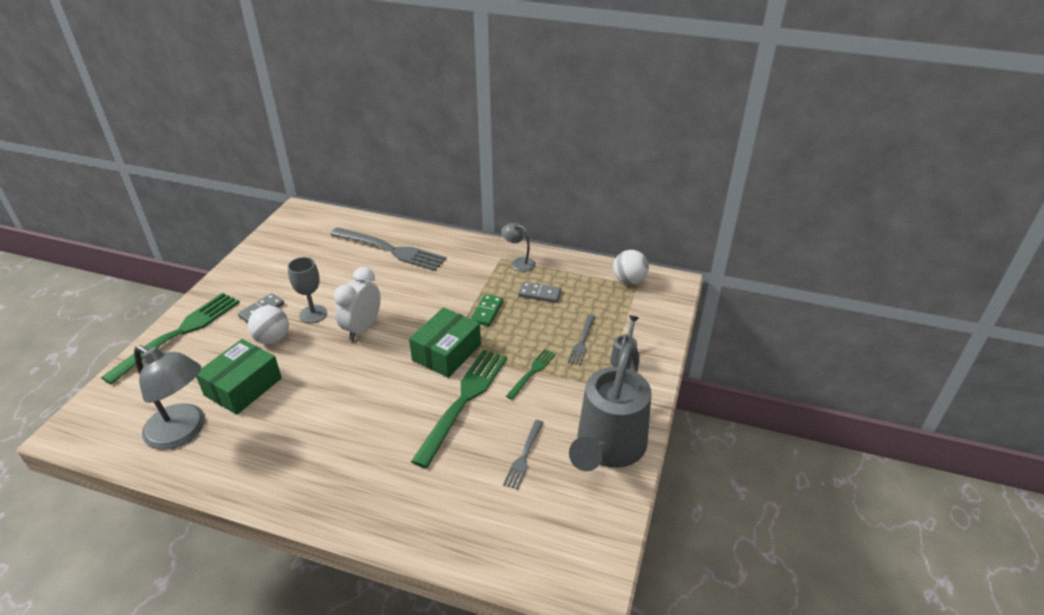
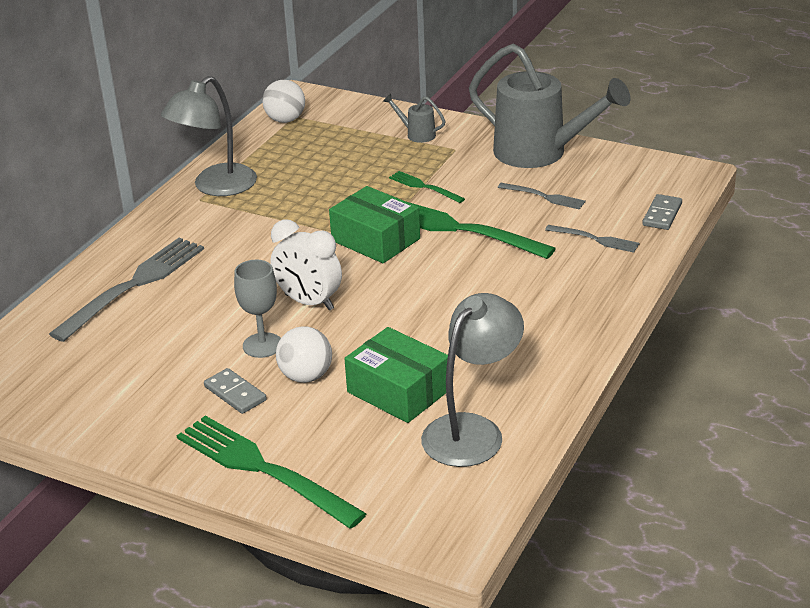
camera: 80 degrees left, 5 degrees down
(487, 312) = (308, 212): green domino -> none
(518, 263) = (216, 187): grey lamp -> grey lamp, size x1.92
(539, 294) = (286, 176): grey domino -> grey domino (662, 214)
(582, 342) = (383, 155): grey fork -> grey fork (595, 239)

